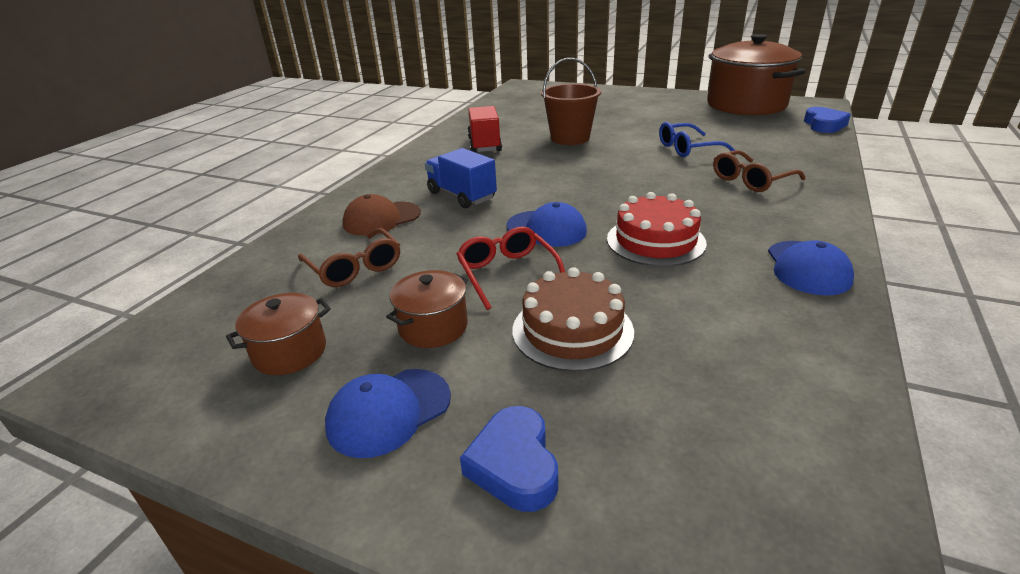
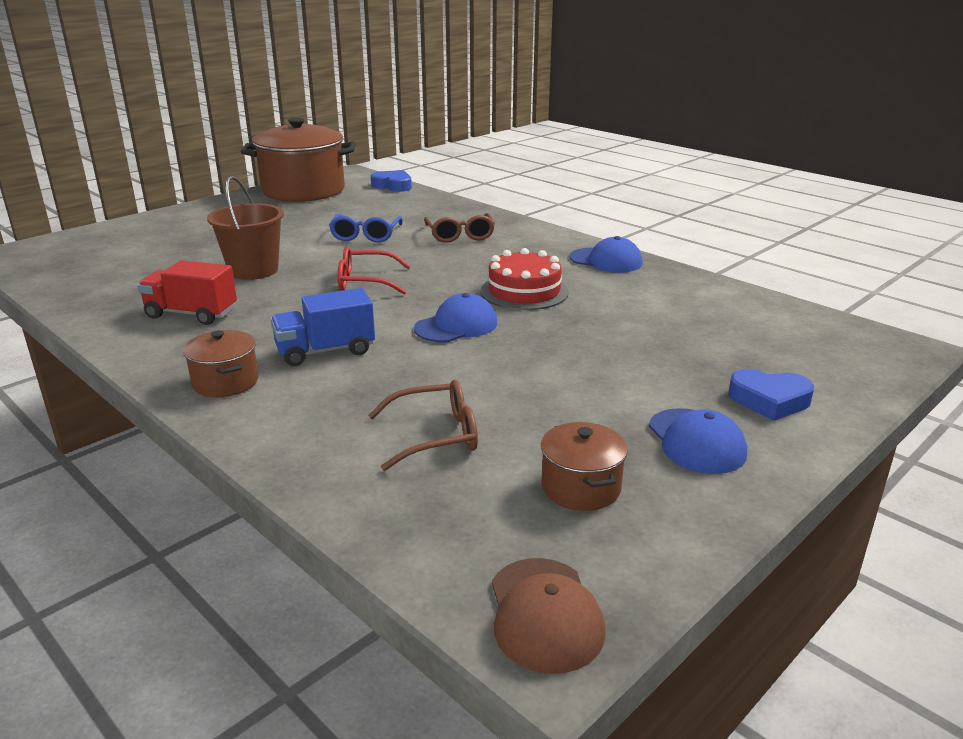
camera: 70 degrees left, 5 degrees down
(381, 219) = (326, 406): brown cap -> brown cap (544, 614)
(433, 327) = (587, 406): brown pot -> brown pot (225, 382)
(507, 273) = (522, 358): red glasses -> red glasses (365, 281)
(572, 330) = (630, 350): brown cake -> none

